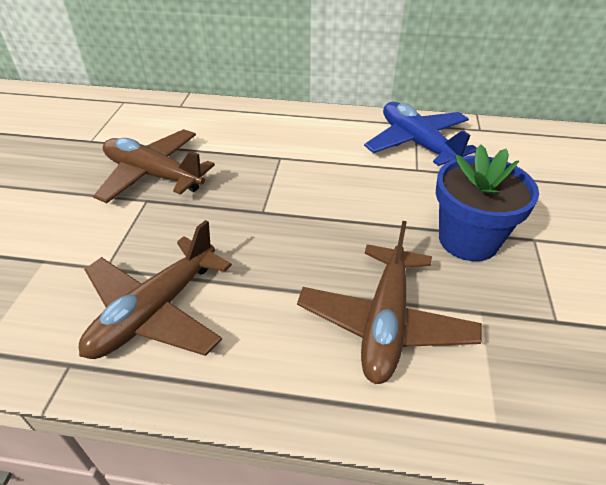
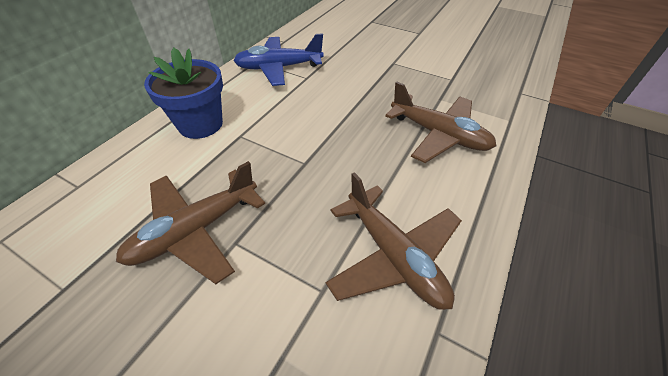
camera: 70 degrees left, 5 degrees up
(468, 240) = (384, 83): blue flower pot -> blue flower pot (200, 124)

